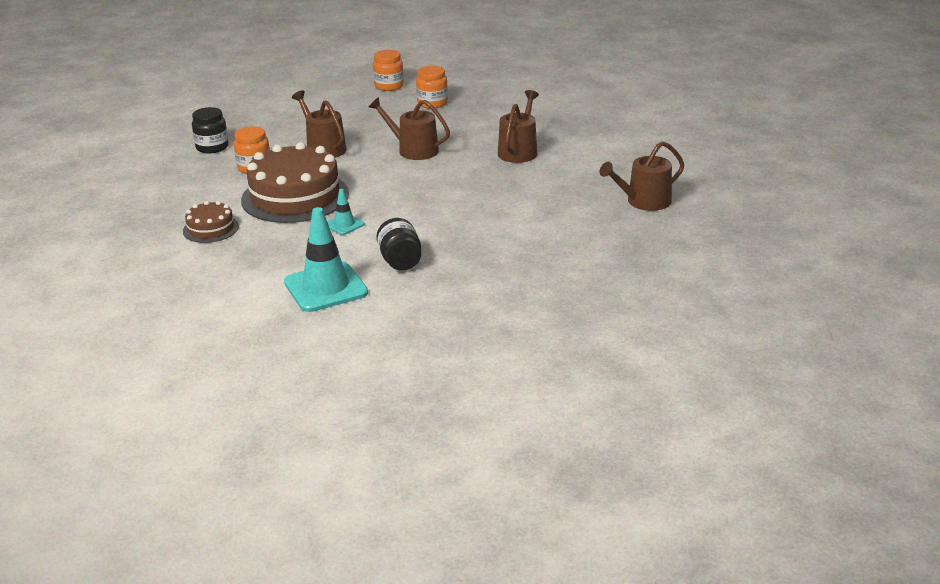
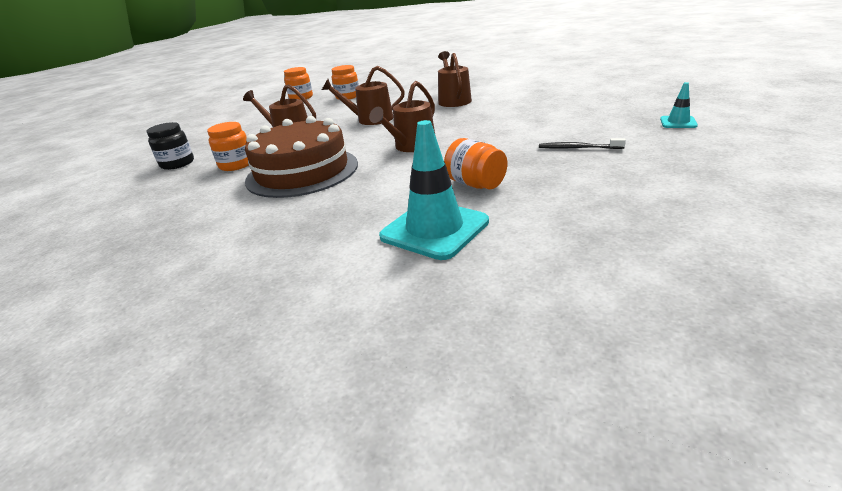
camera: 25 degrees left, 0 degrees up
(211, 229) = (235, 221): brown cake -> none
(344, 225) = (379, 176): turquoise traffic cone -> turquoise traffic cone (678, 122)
(400, 261) = (476, 184): black jar -> orange jar
(526, 257) = (578, 148): none -> black toothbrush
(644, 202) = (592, 98): brown watering can -> brown watering can (412, 146)

